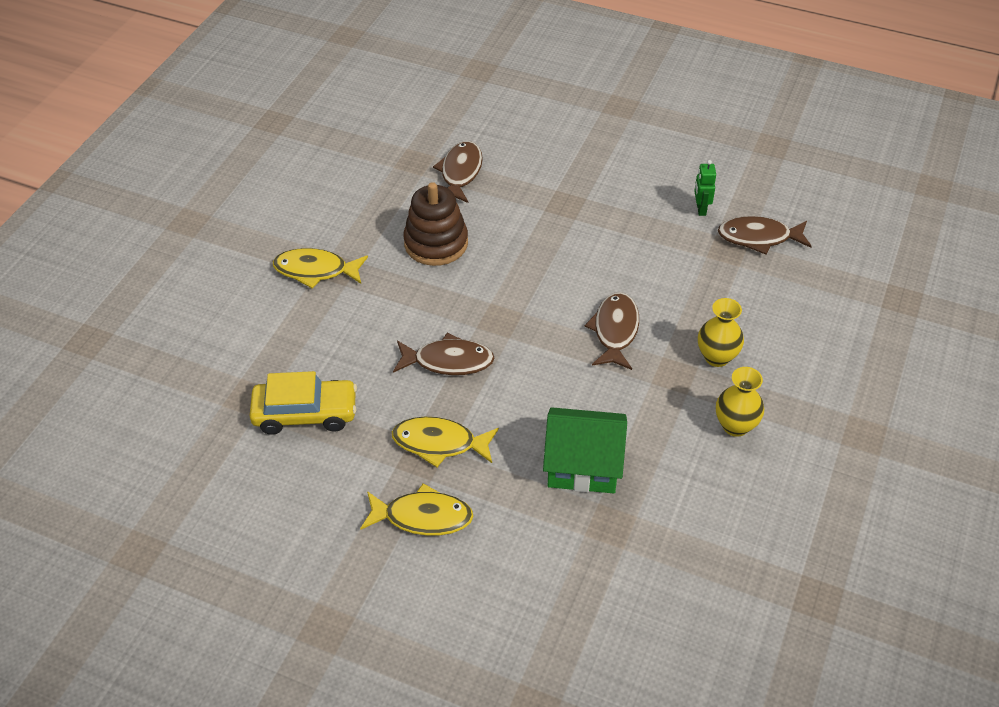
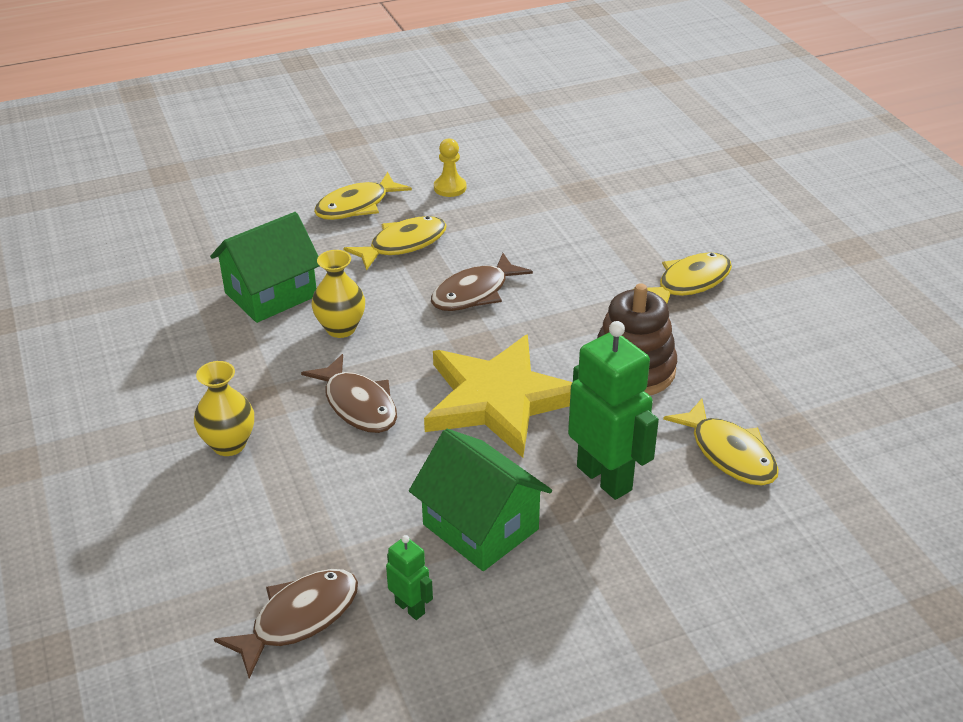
camera: 135 degrees right, 10 degrees down
(305, 413) = (527, 205): yellow car -> none
(331, 479) = (450, 188): none -> yellow pawn
(460, 172) = (729, 453): brown fish -> yellow fish
(532, 278) = (498, 399): none -> yellow star
(536, 202) = (605, 478): none -> green robot
(626, 221) = (480, 527): none -> green house
(735, 426) = (158, 397): yellow vase -> yellow vase (341, 328)

